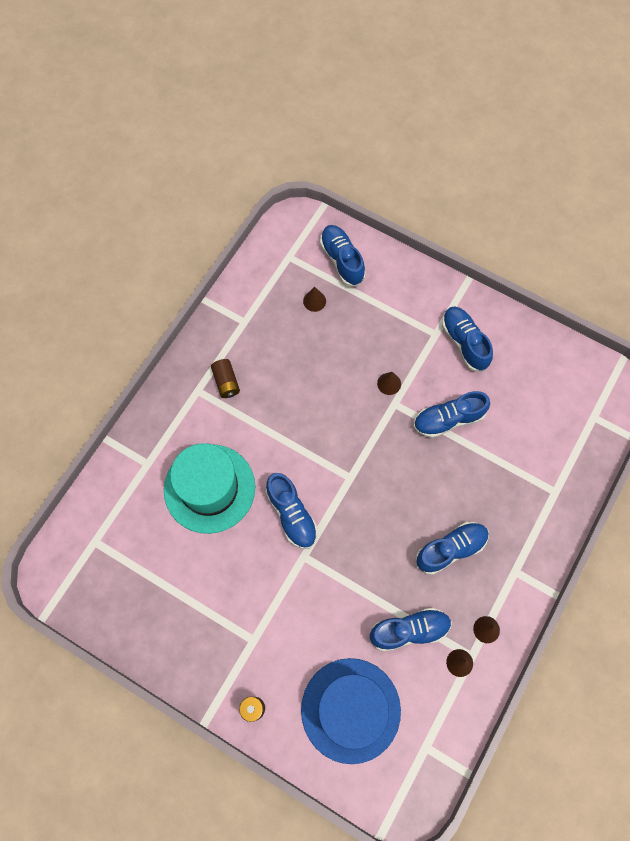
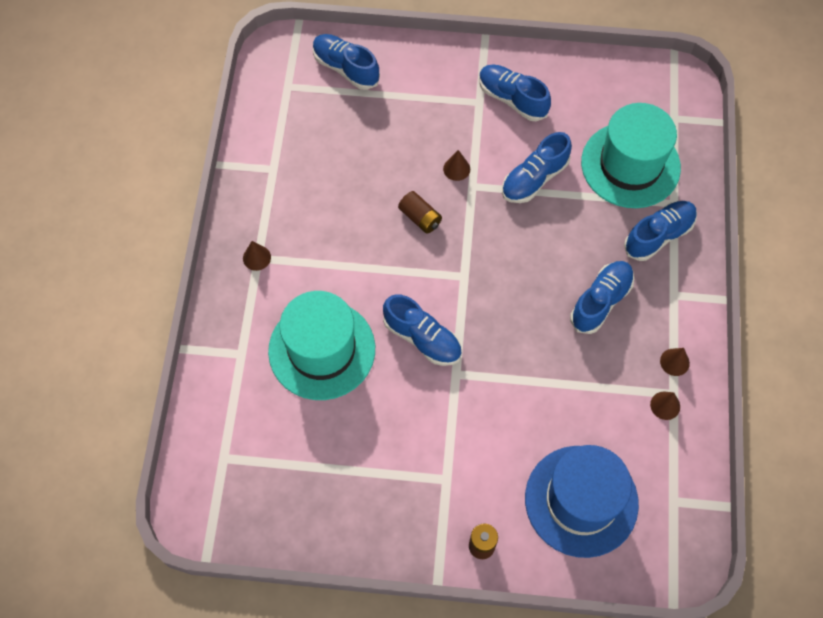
camera: 25 degrees left, 5 degrees down
(226, 382) = (285, 237): brown battery -> brown battery (420, 218)
(314, 301) = (337, 119): brown cone -> brown cone (256, 257)
(409, 630) = (600, 397): blue shoe -> blue shoe (658, 236)
(535, 442) = (630, 165): none -> turquoise hat

